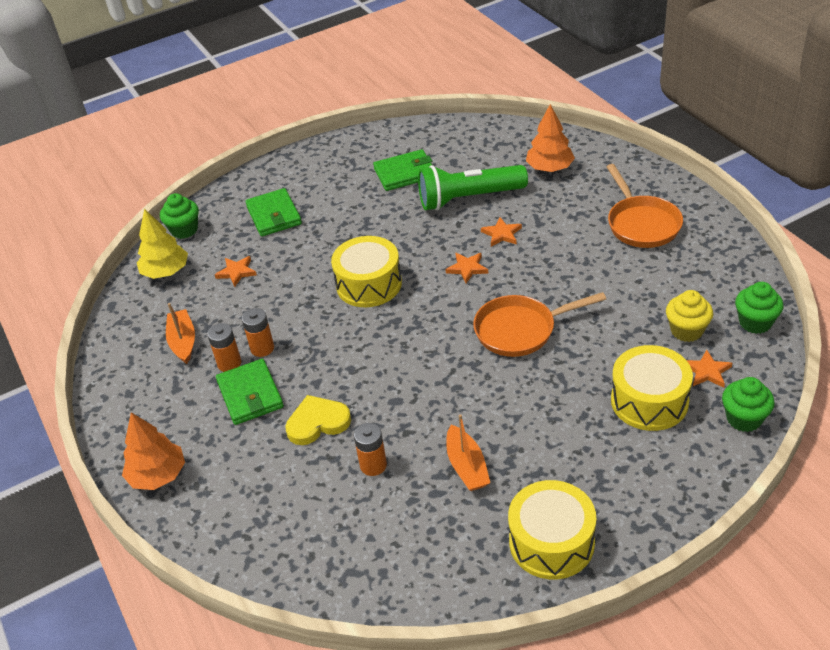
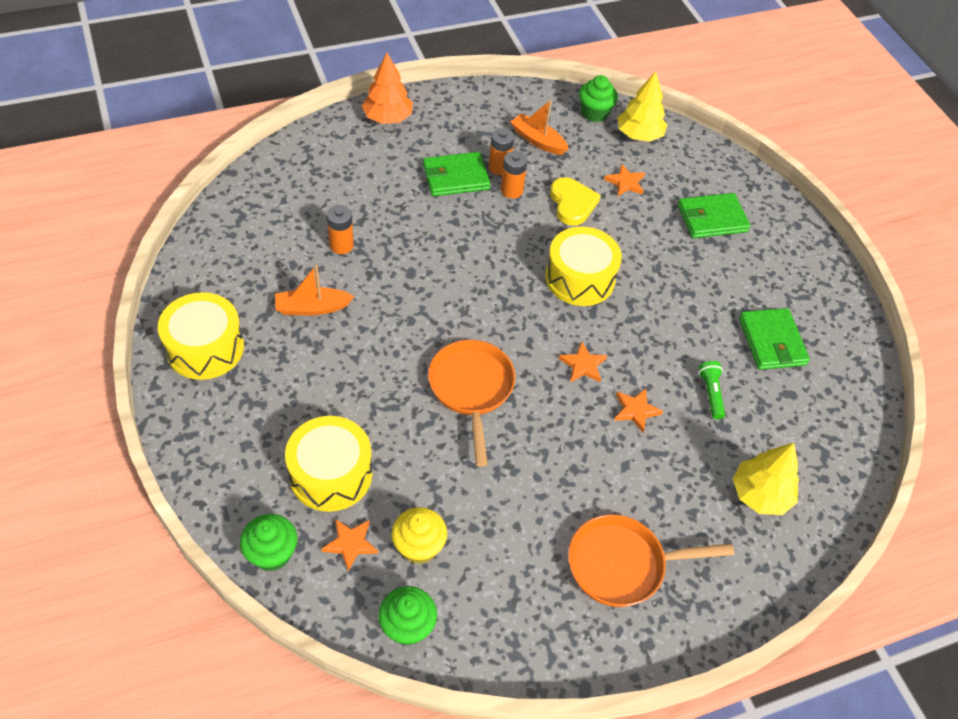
camera: 90 degrees right, 10 degrees up
(183, 342) = (537, 140): orange boat -> orange boat turned 135 degrees counterclockwise
(184, 230) = (701, 151): green cupcake -> green cupcake (594, 113)
(317, 422) = (405, 216): yellow heart -> yellow heart (572, 203)
(469, 198) = (710, 393): green flashlight -> green flashlight, size x0.44
(549, 168) = (760, 494): orange tree -> yellow tree

